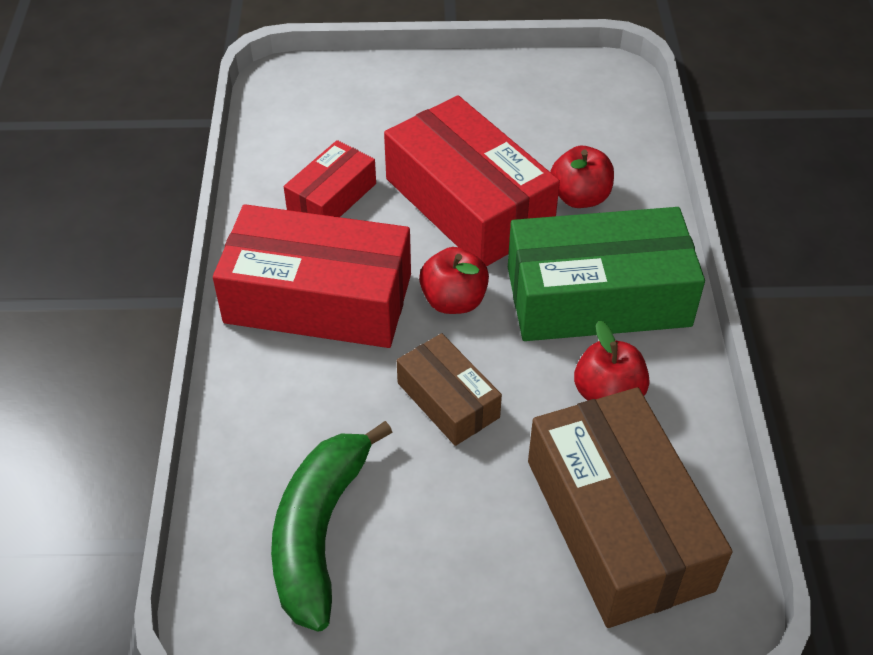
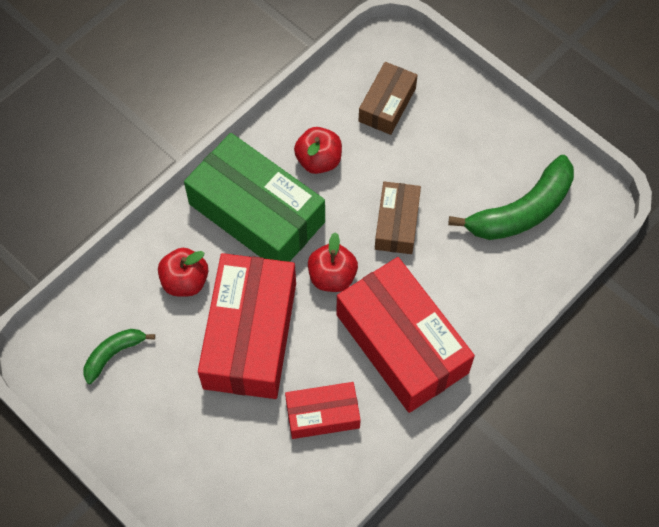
camera: 135 degrees left, 15 degrees up
(560, 113) = (114, 354): none -> green banana
(617, 524) = (387, 105): brown box -> brown box, size x0.53

